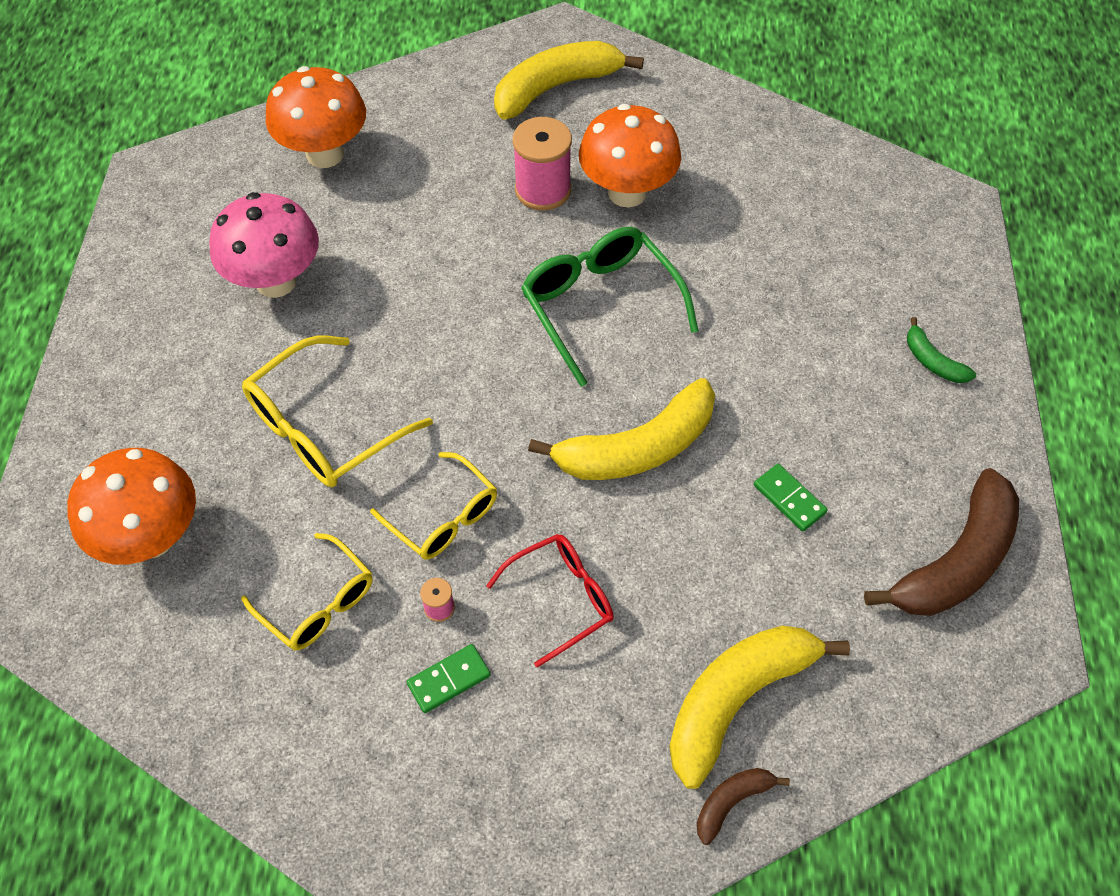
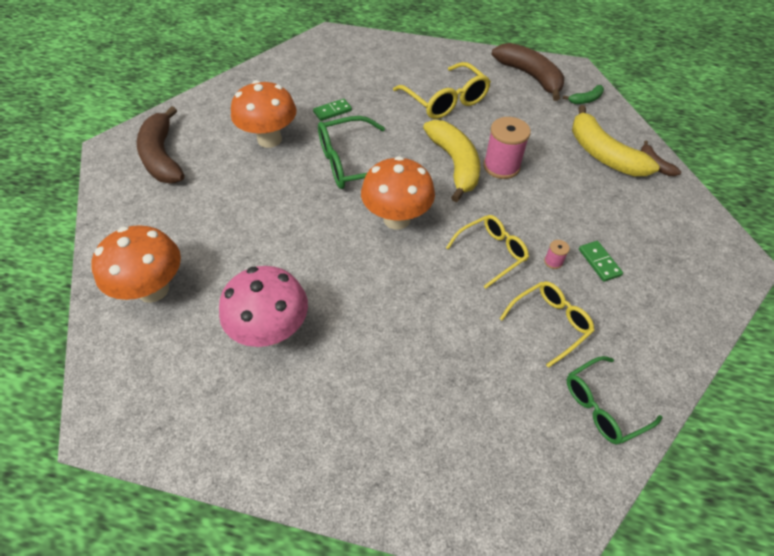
camera: 80 degrees left, 5 degrees down
(152, 537) = (493, 427): orange mushroom -> orange mushroom (397, 219)
(186, 671) = (602, 406): none -> green glasses
(324, 428) = (414, 310): yellow glasses -> yellow glasses (445, 101)
(543, 190) = (249, 175): pink spool -> pink spool (501, 166)
(556, 87) = (162, 157): yellow banana -> brown banana
(562, 598) = (547, 207): red glasses -> none
(789, 499) = (493, 117): green domino -> green domino (332, 111)
(932, 361) = (421, 60): green banana -> green banana (586, 100)

